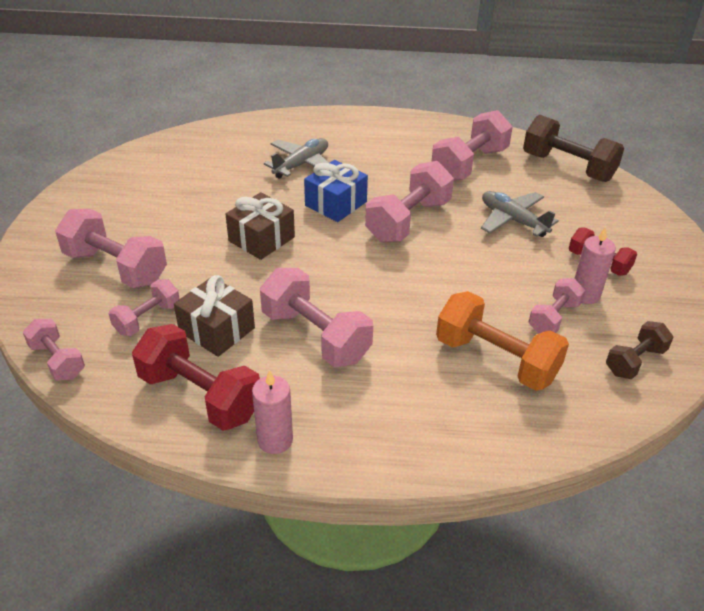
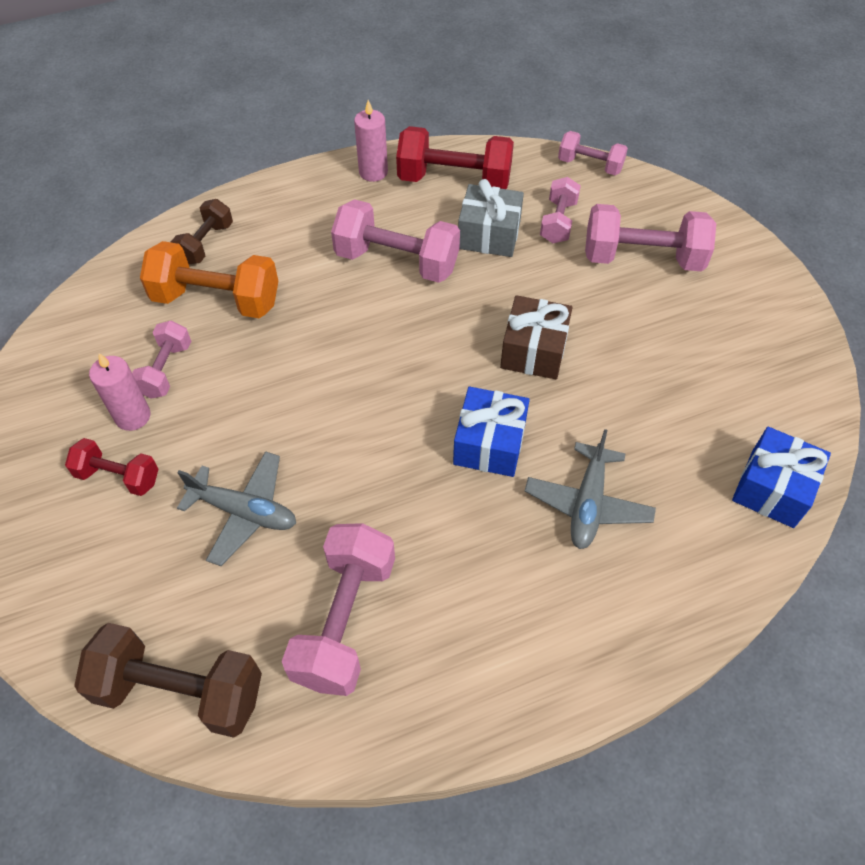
camera: 155 degrees right, 15 degrees up
(195, 141) = (772, 488): none -> blue gift
(217, 330) = (489, 235): brown gift -> grey gift
(408, 221) = (382, 451): pink dumbbell -> none
(635, 361) = (76, 348): brown dumbbell -> brown dumbbell (206, 243)

